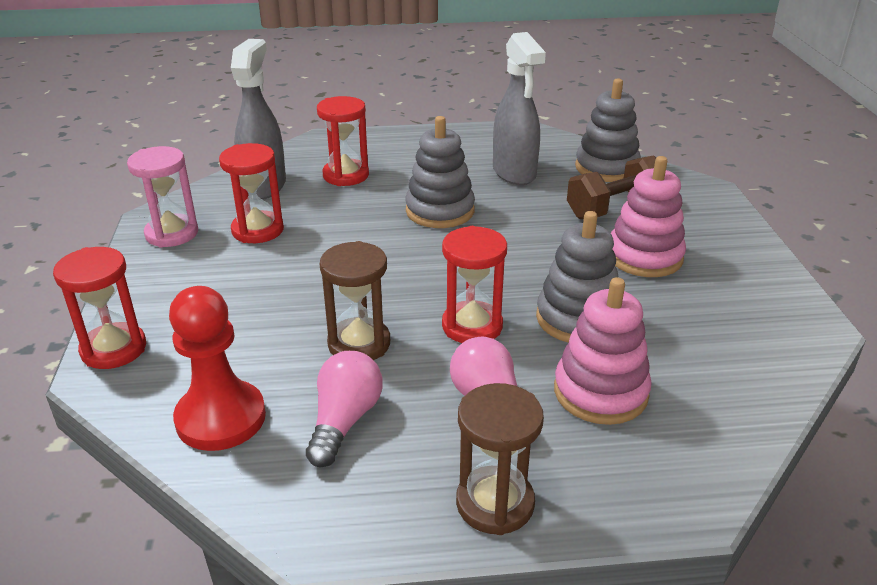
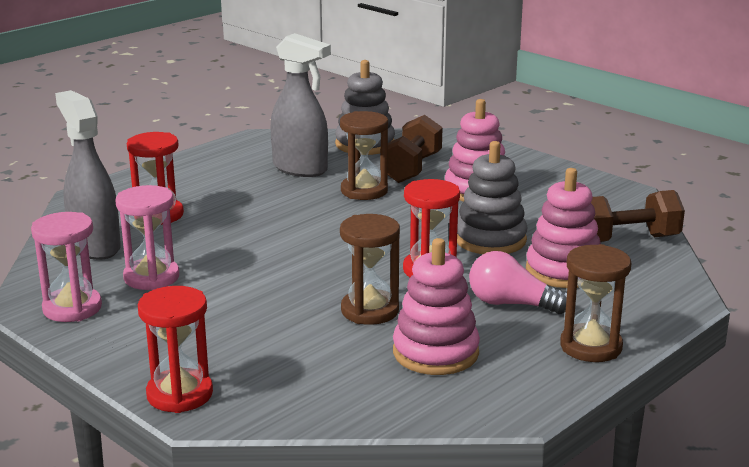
camera: 40 degrees left, 10 degrees down
(221, 418) = (347, 390): red pawn -> none
(257, 230) = (151, 277): red hourglass -> pink hourglass
(344, 421) = (435, 352): pink light bulb -> pink stacking toy
(440, 211) = (285, 212): grey stacking toy -> none
(536, 215) = (364, 191): none -> brown hourglass
(729, 388) = (626, 240): none -> brown dumbbell

